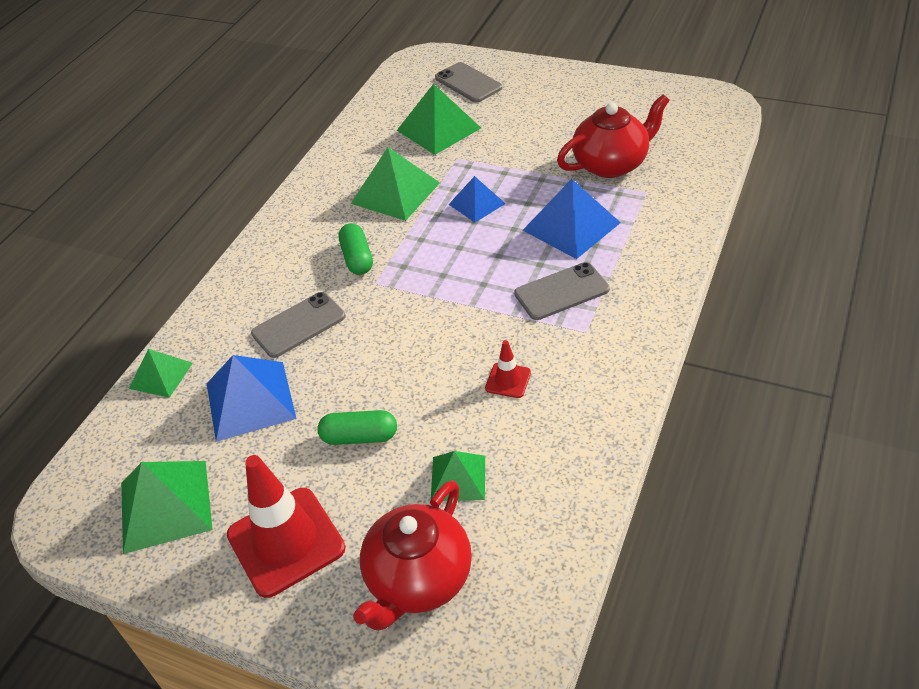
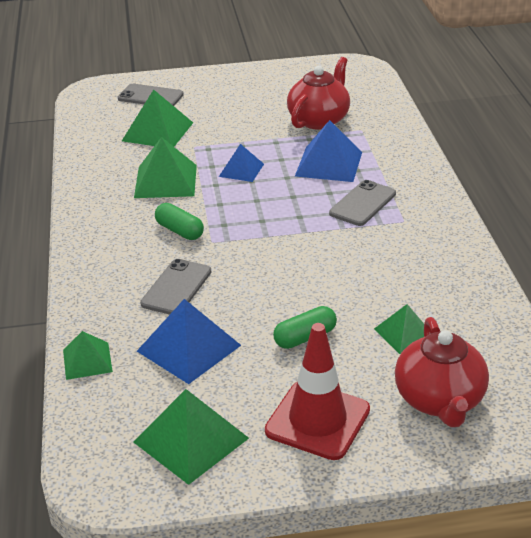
camera: 35 degrees left, 10 degrees down
(508, 380) = (379, 266): red traffic cone -> none

